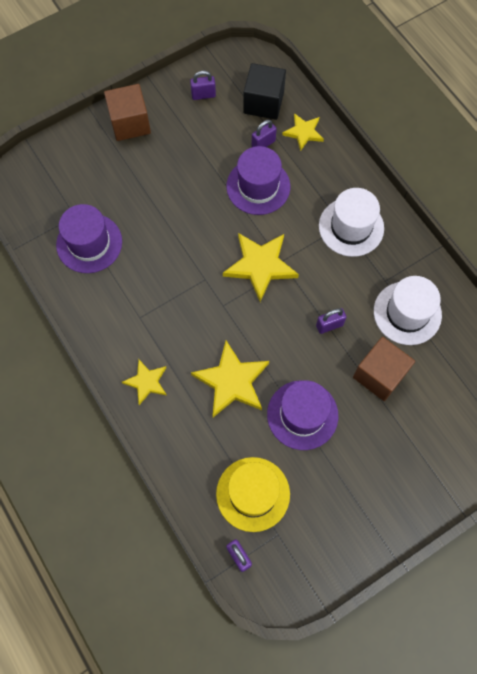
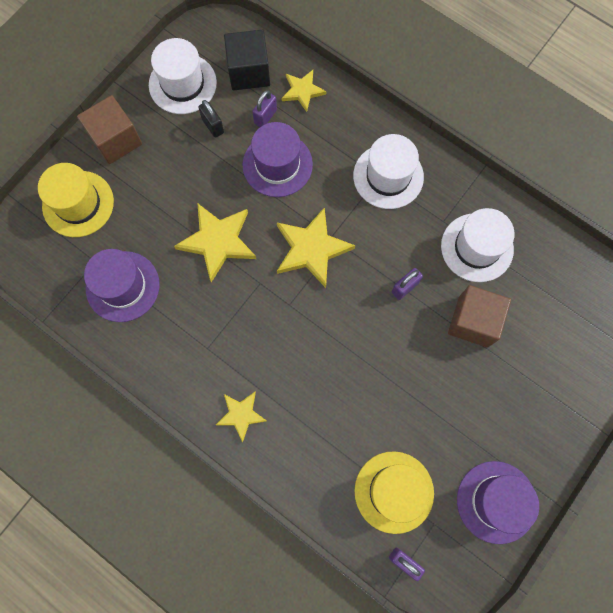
camera: 20 degrees left, 5 degrees up
(79, 164) = (78, 204): none -> yellow hat
(203, 95) = (182, 84): purple padlock -> white hat
(215, 137) = (213, 126): none -> black padlock
(232, 381) = (328, 382): yellow star -> yellow star (218, 241)
(302, 415) = (412, 391): purple hat -> purple hat (496, 502)

